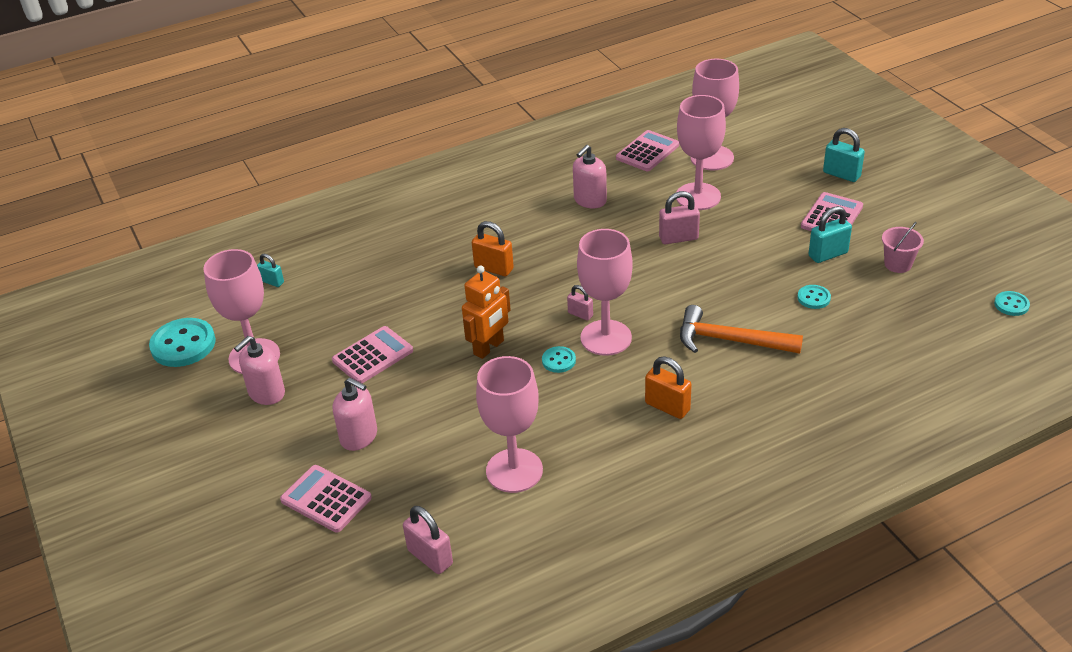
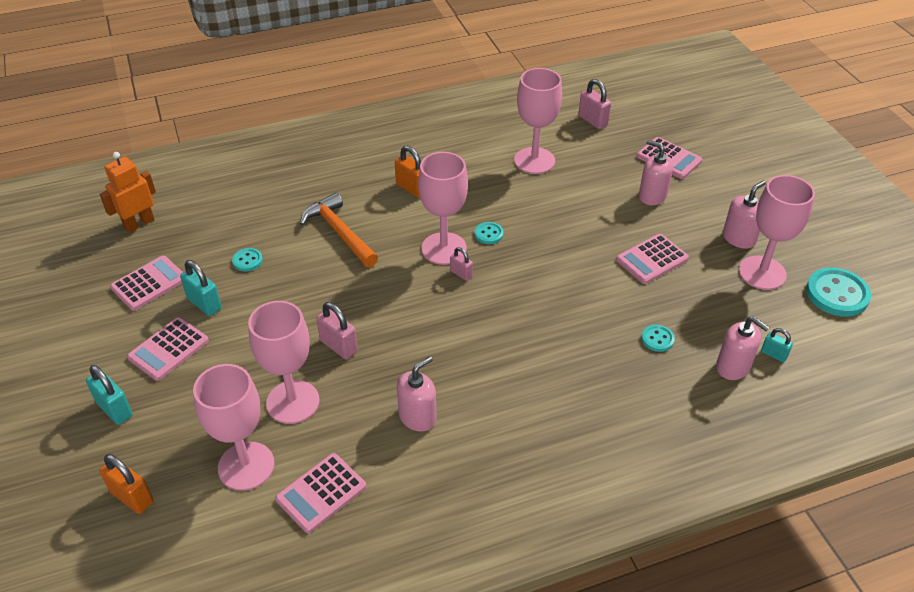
camera: 175 degrees left, 5 degrees up
(314, 267) = (733, 367): none -> pink soap dispenser
(489, 348) = (547, 253): orange robot -> orange robot (139, 224)
(494, 268) = (538, 337): orange padlock -> orange padlock (132, 497)
(678, 238) = (339, 346): pink padlock -> pink padlock turned 45 degrees clockwise
(730, 340) = (339, 232): orange hammer -> orange hammer turned 150 degrees counterclockwise
(828, 254) = (204, 304): turquoise padlock -> turquoise padlock turned 60 degrees clockwise
(898, 264) = (149, 283): pink bucket -> pink calculator
(1011, 305) = (90, 232): turquoise button -> turquoise button (657, 339)

